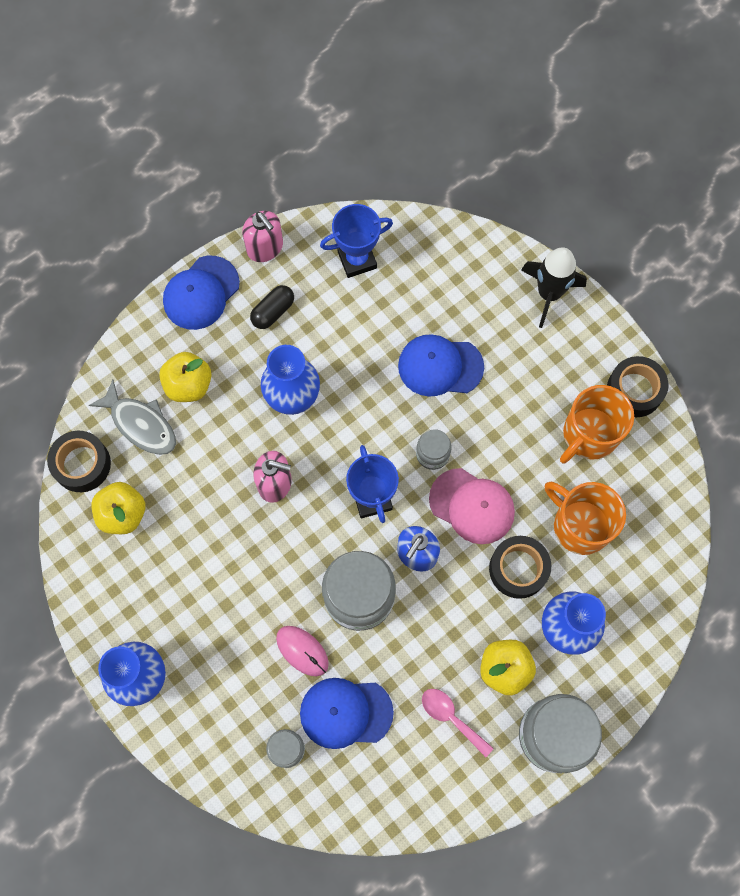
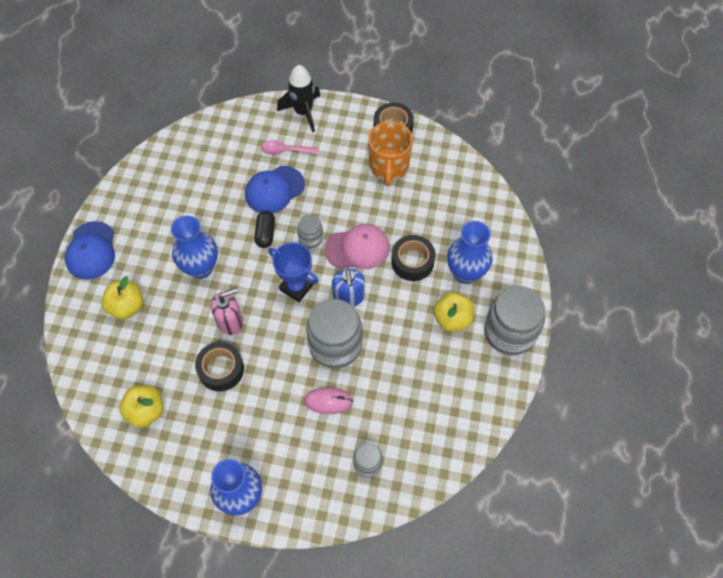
camera: 40 degrees left, 10 degrees down
(82, 464) = (93, 403): black tape -> black tape (221, 369)
(141, 424) = (114, 351): grey fish -> none
(265, 248) = (112, 199): pink soap dispenser -> none
(273, 311) = (147, 230): black capsule -> black capsule (265, 233)
(345, 712) = (384, 414): blue cap -> none
(357, 260) = (175, 168): blue trophy -> none
(451, 717) = (446, 368): pink spoon -> pink spoon (285, 150)
(580, 525) = (425, 215): orange mug -> none

